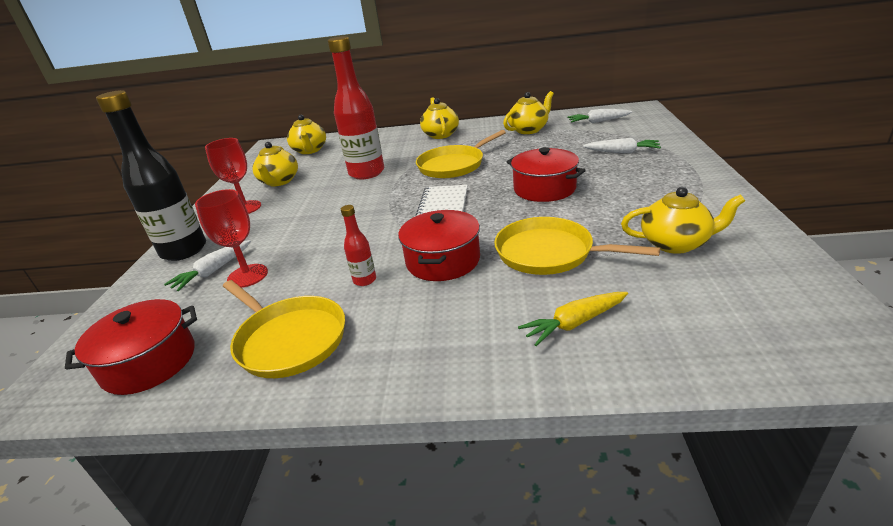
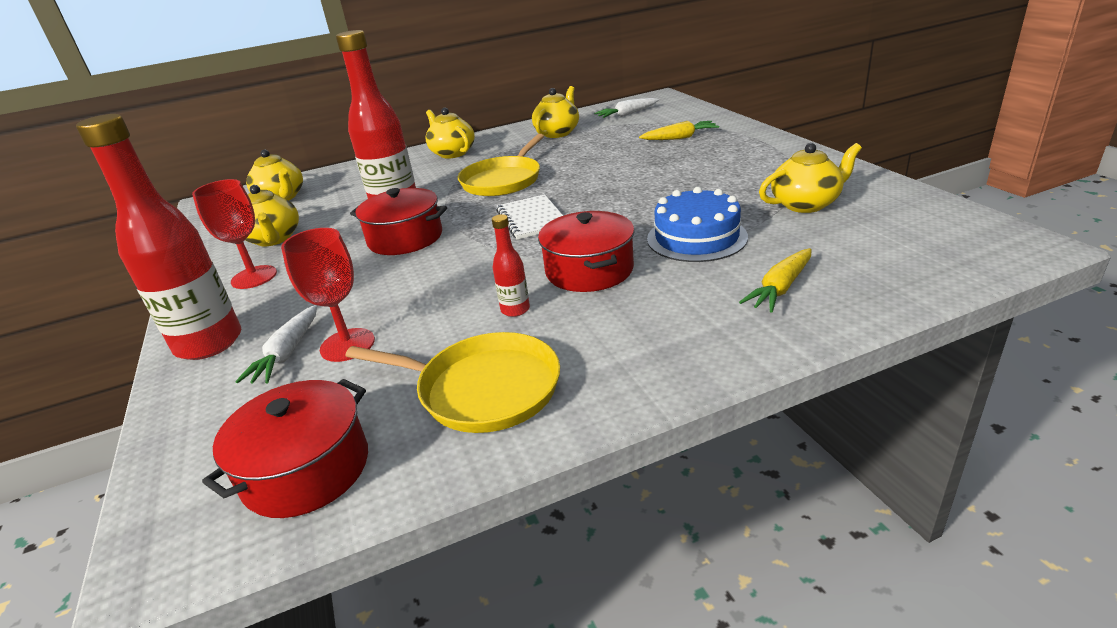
camera: 25 degrees left, 0 degrees up
(184, 250) = (209, 343): black bottle -> red bottle
(544, 189) = (632, 184): red pot -> red pot (405, 238)
(549, 253) = (696, 238): yellow pan -> blue cake
(621, 152) = (679, 138): white carrot -> yellow carrot

